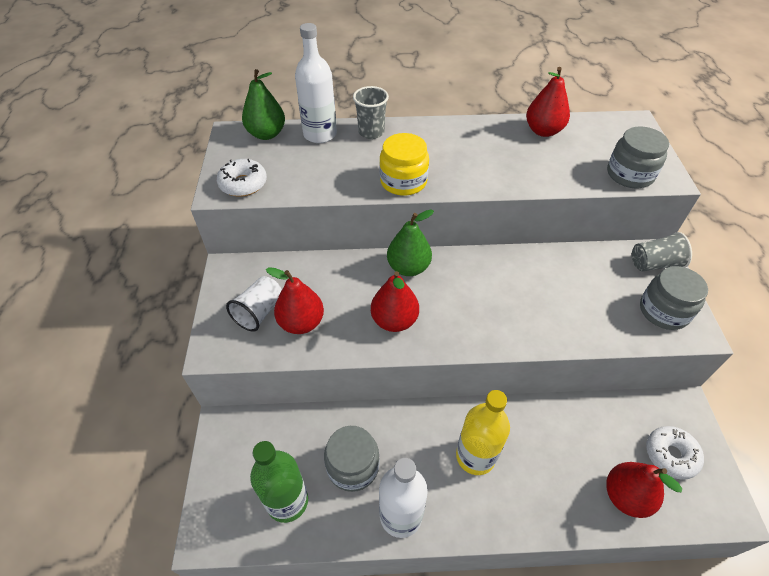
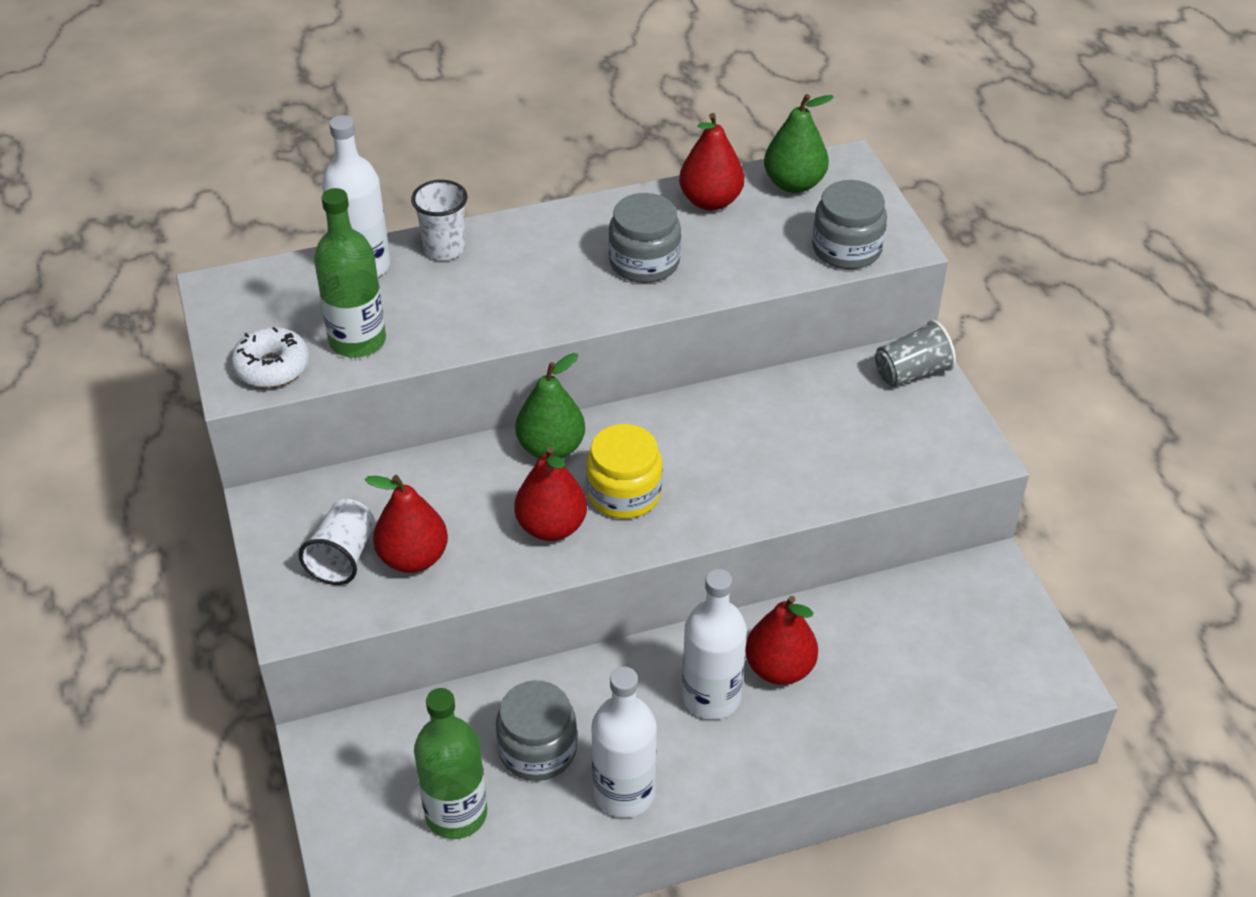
camera: 15 degrees left, 5 degrees down
(266, 134) = (275, 280): green pear -> green pear (794, 184)
(300, 177) = (357, 341): none -> green bottle
(371, 132) = (444, 249): grey cup -> white cup
(403, 181) = (518, 318): yellow jar -> yellow jar (624, 493)
(475, 456) = (711, 697): yellow bottle -> white bottle
(626, 496) = (926, 699): red pear -> red pear (779, 668)
(663, 311) = (931, 437): grey jar -> grey jar (644, 262)
(670, 455) = (980, 635): white donut -> none

